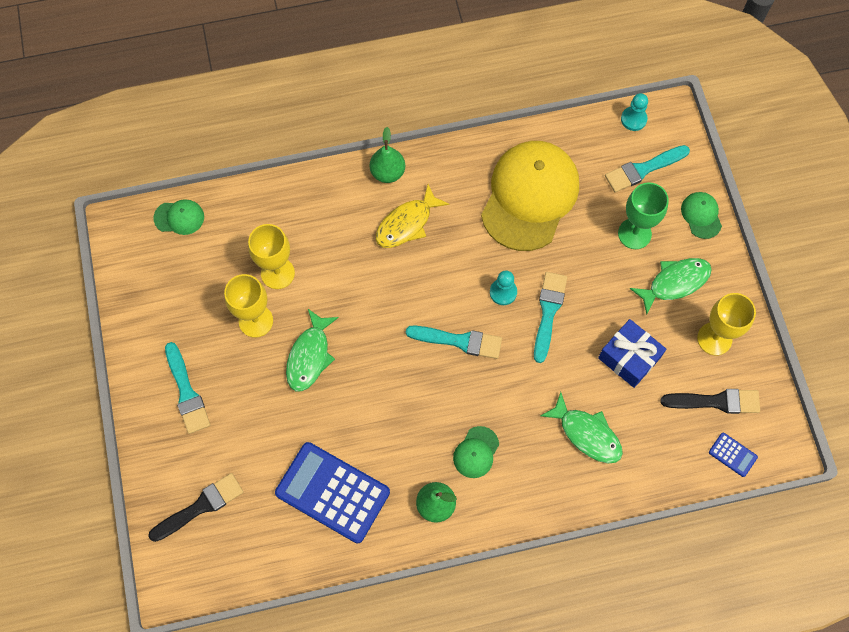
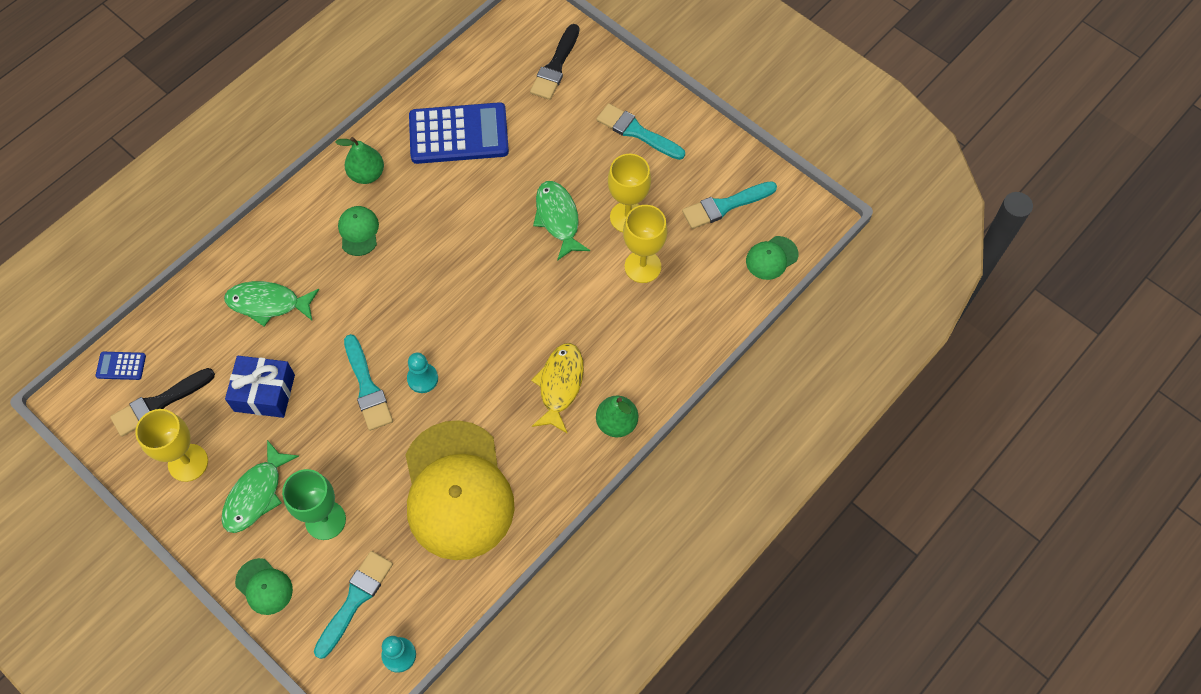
camera: 145 degrees right, 5 degrees down
(459, 341) = (434, 310): turquoise brush -> turquoise brush (725, 206)

